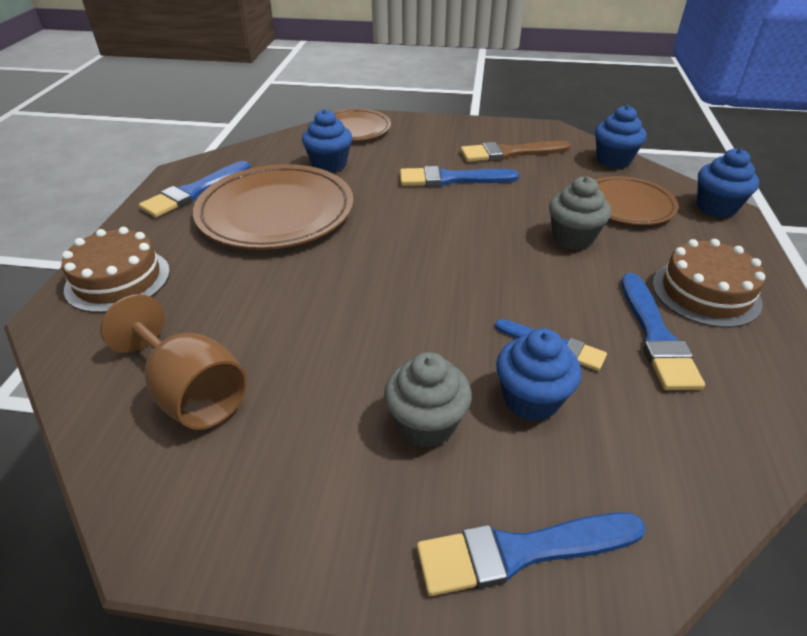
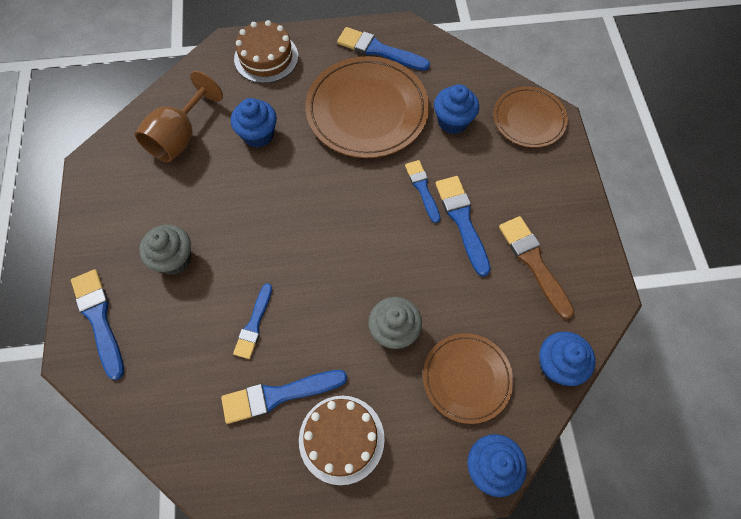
camera: 75 degrees right, 25 degrees up
(403, 194) = (422, 188): none -> blue brush
(531, 399) = (202, 314): blue cupcake -> blue cupcake (258, 135)

